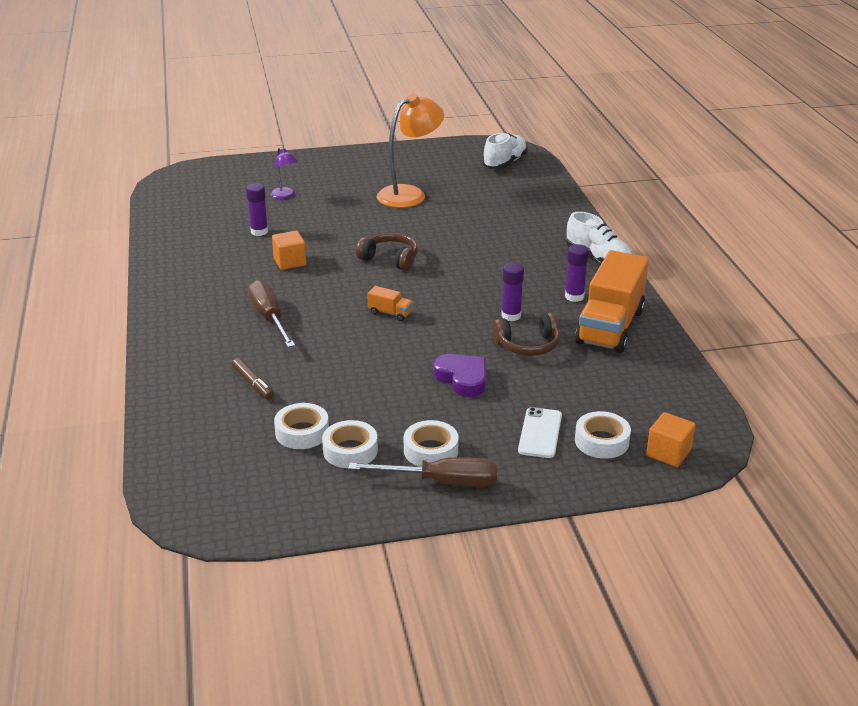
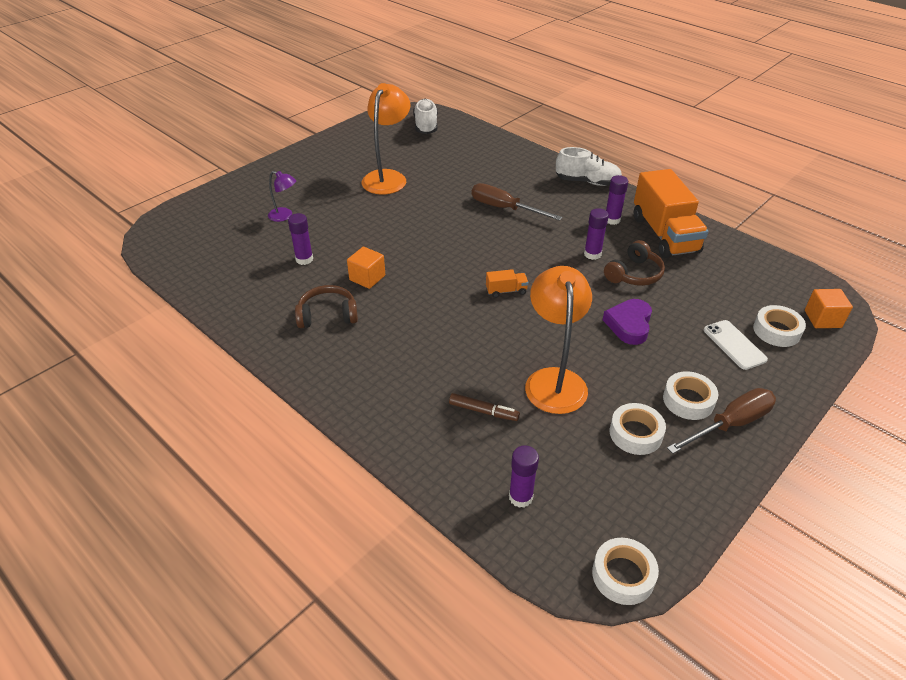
camera: 35 degrees left, 10 degrees up
(203, 445) = (520, 497): none -> purple glue stick
(269, 318) = (417, 340): brown screwdriver -> brown screwdriver (504, 208)
(302, 432) = (580, 437): white tape -> white tape (623, 575)
(338, 388) = (554, 380): none -> orange lamp
(390, 259) = (445, 242): brown headphones -> brown headphones (327, 315)
(462, 379) = (629, 324): purple heart -> purple heart turned 90 degrees counterclockwise

